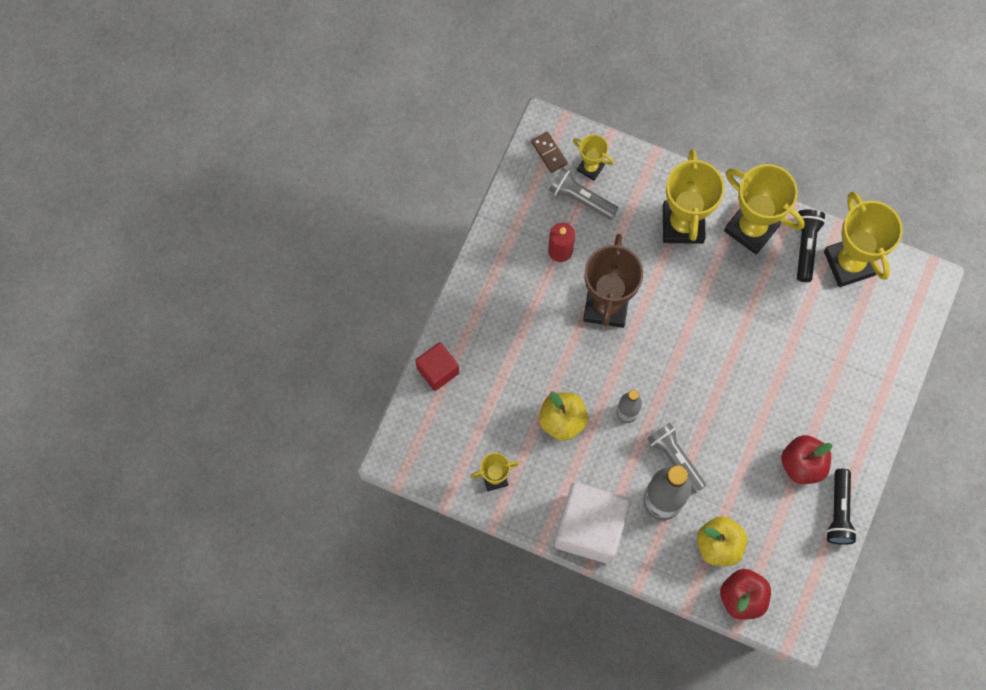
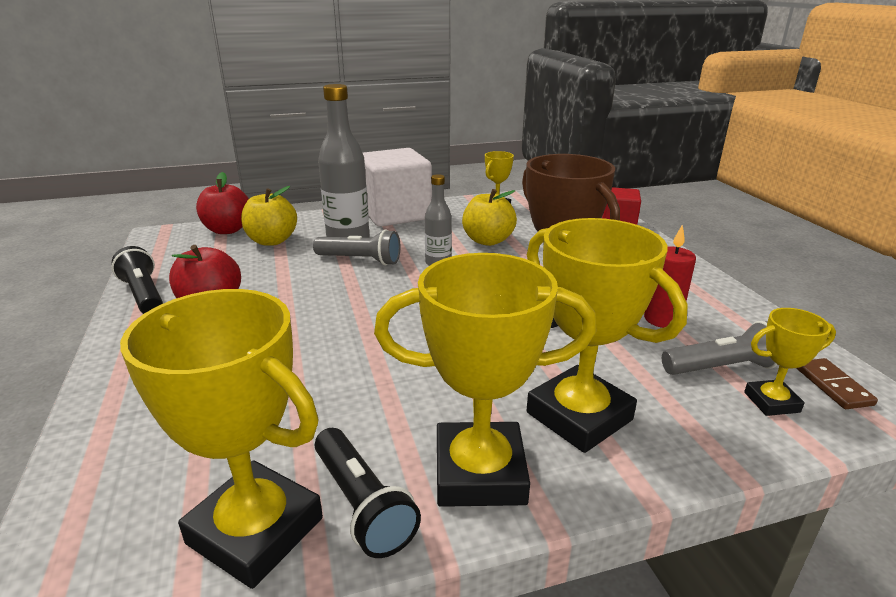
camera: 140 degrees right, 45 degrees down
(549, 153) = (833, 386): brown domino -> brown domino turned 60 degrees clockwise

